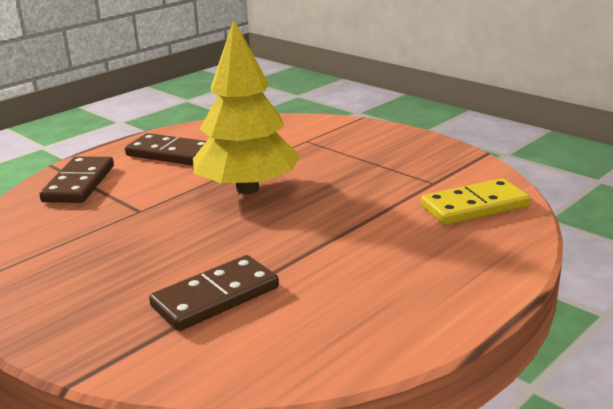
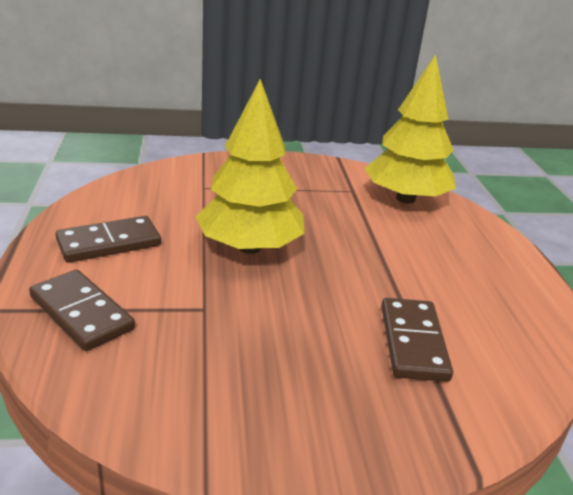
camera: 55 degrees left, 5 degrees up
(474, 206) = (405, 198): yellow domino -> yellow tree

